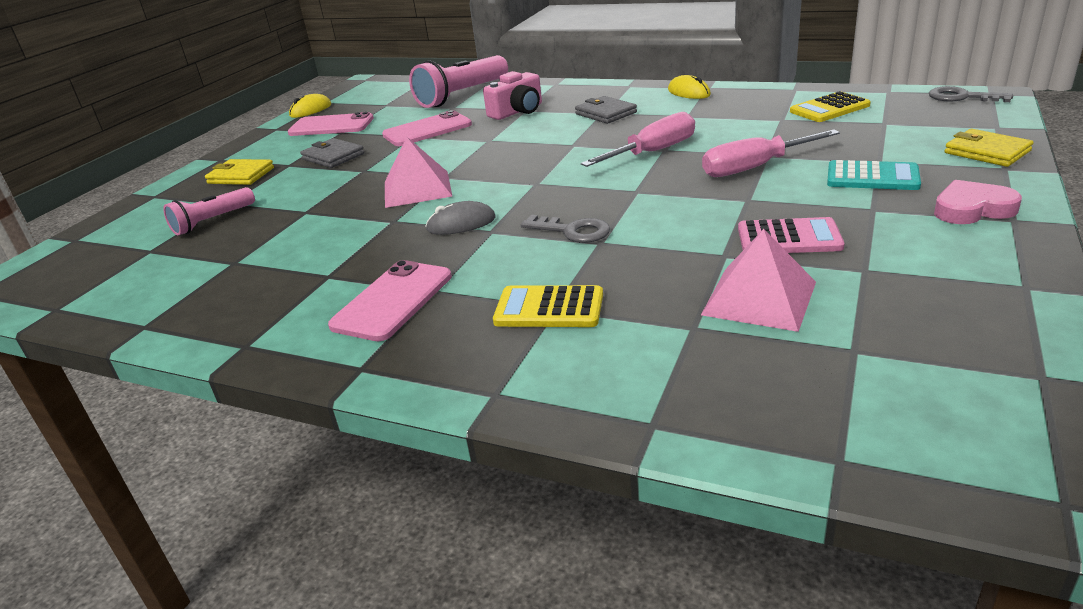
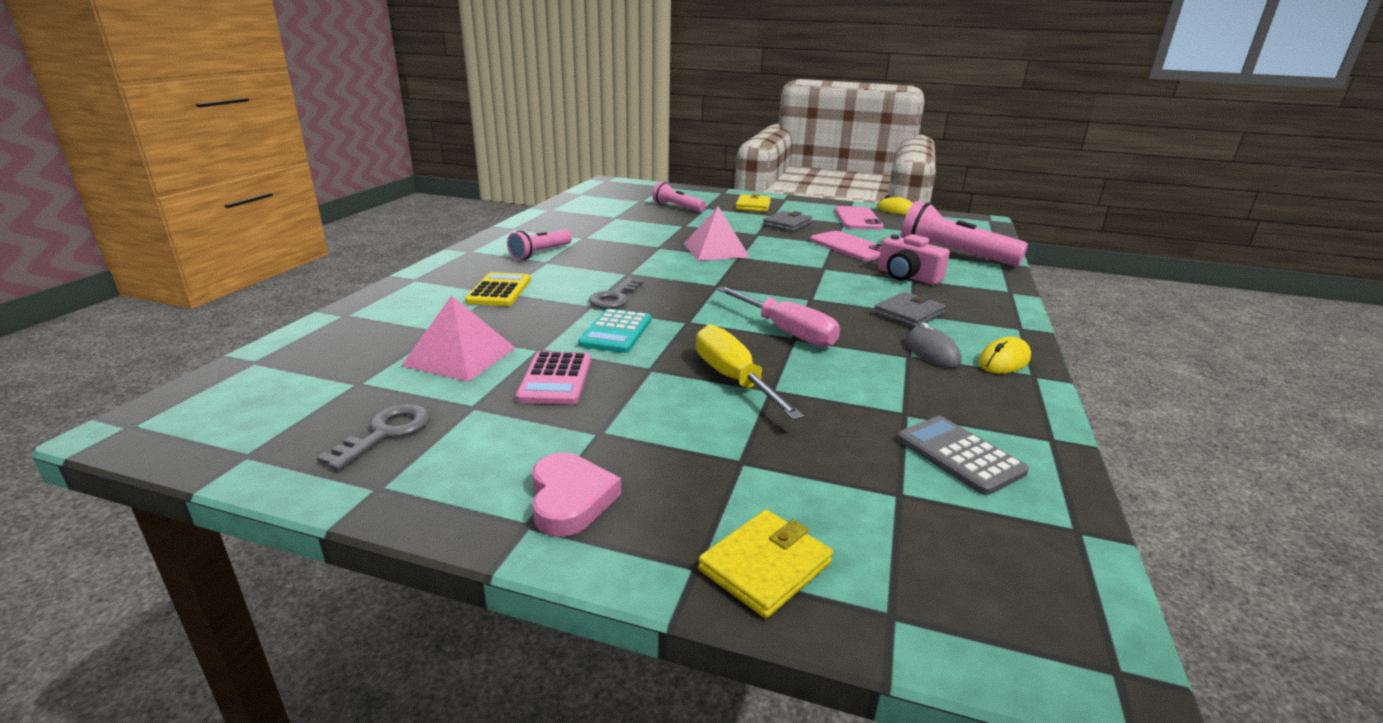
camera: 80 degrees right, 5 degrees down
(393, 301) = (540, 253): pink phone -> pink flashlight
(461, 224) = (645, 264): grey mouse -> grey mouse (932, 352)
(755, 167) = (734, 380): pink screwdriver -> yellow screwdriver
(829, 108) = (959, 455): yellow calculator -> grey calculator
(872, 177) = (689, 447): turquoise calculator -> turquoise calculator (616, 332)
(961, 97) = (1071, 616): grey key -> grey key (386, 433)

